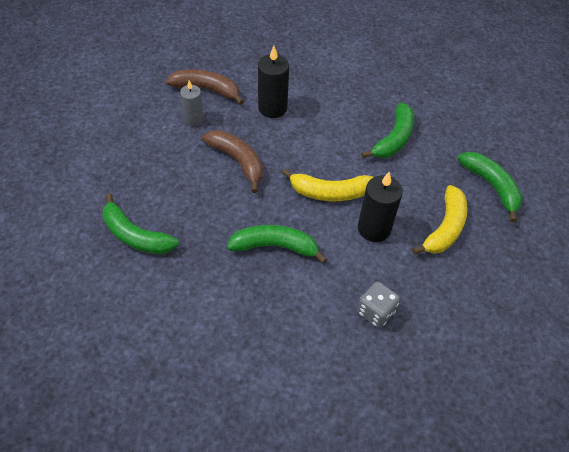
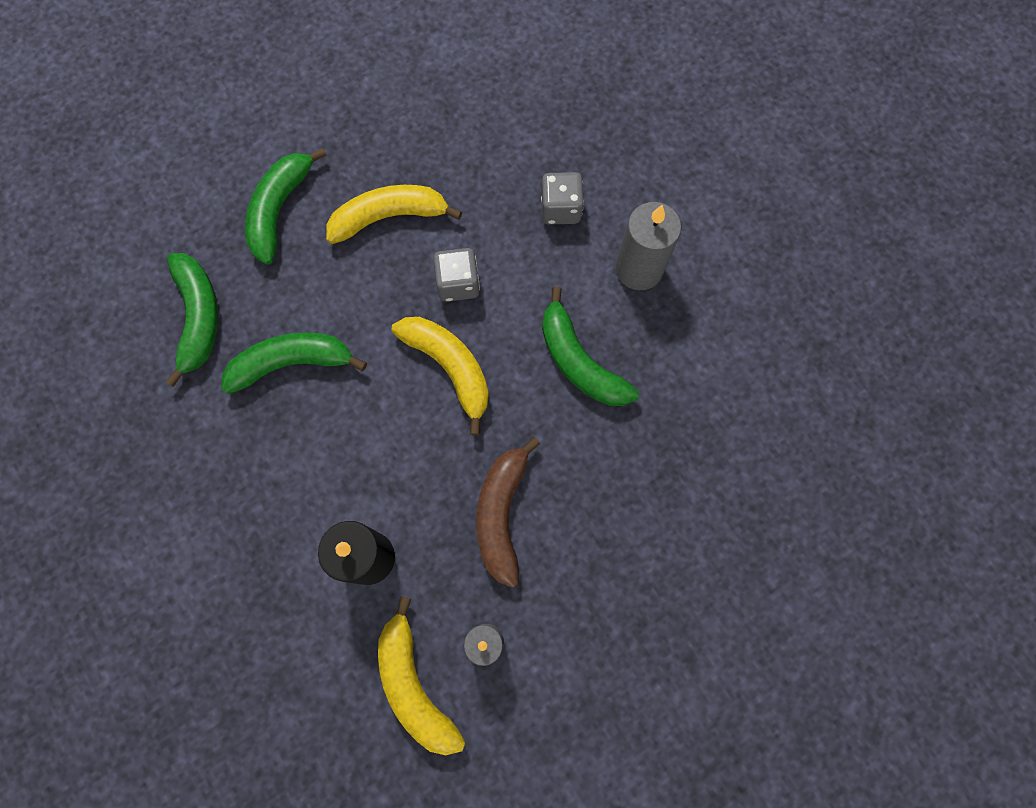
camera: 130 degrees left, 20 degrees up
(135, 235) = (714, 521): green banana -> green banana (198, 318)
(207, 90) = (414, 684): brown banana -> yellow banana
(298, 319) = (639, 269): none -> grey candle
(374, 229) = (458, 283): black candle -> grey dice

